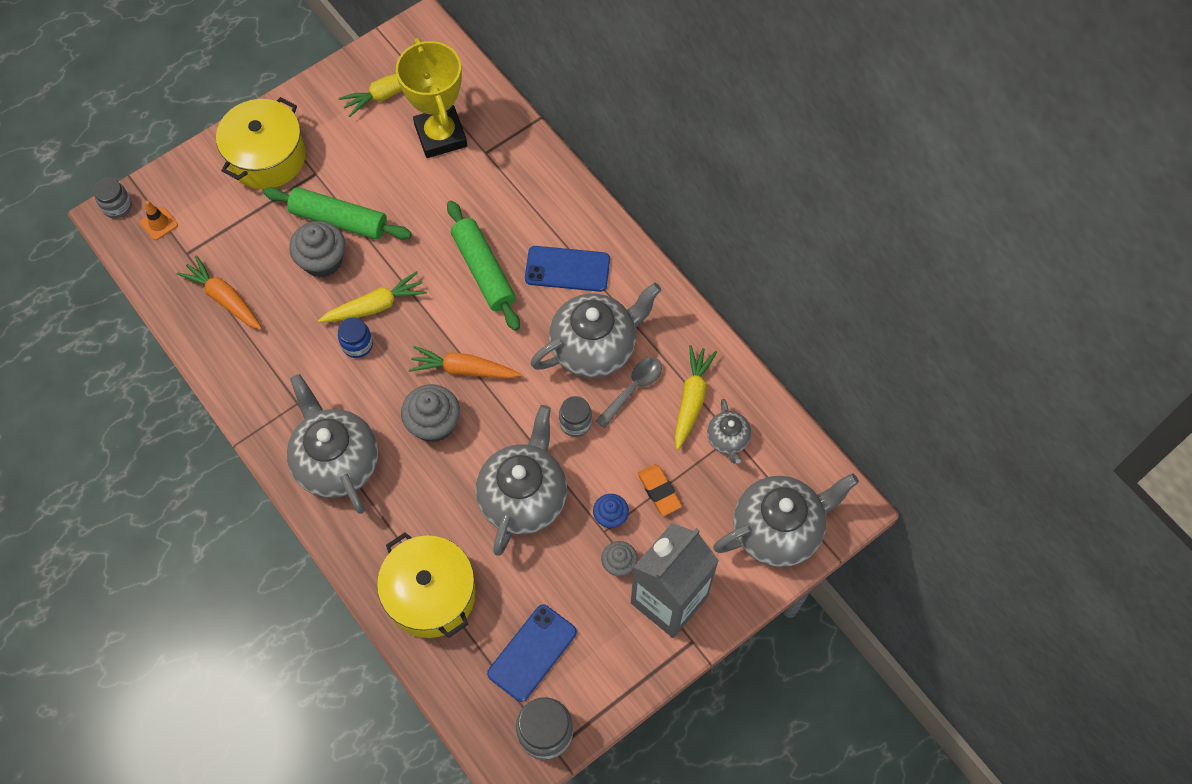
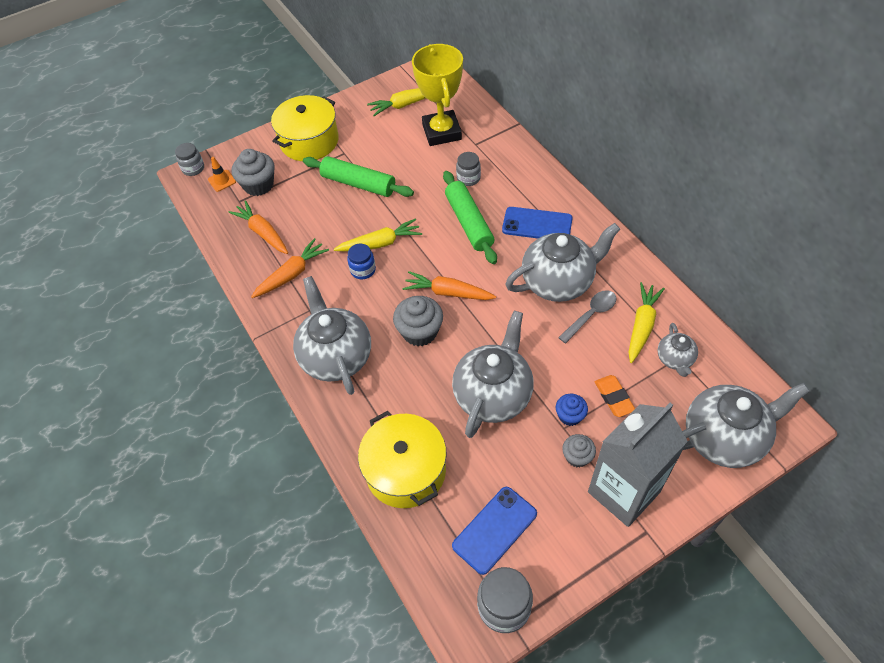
camera: 10 degrees right, 10 degrees down
(269, 355) = (292, 274): none -> orange carrot
(322, 260) = (342, 210): grey cupcake -> grey cupcake (258, 185)
(575, 423) = (540, 338): grey jar -> grey jar (468, 178)

